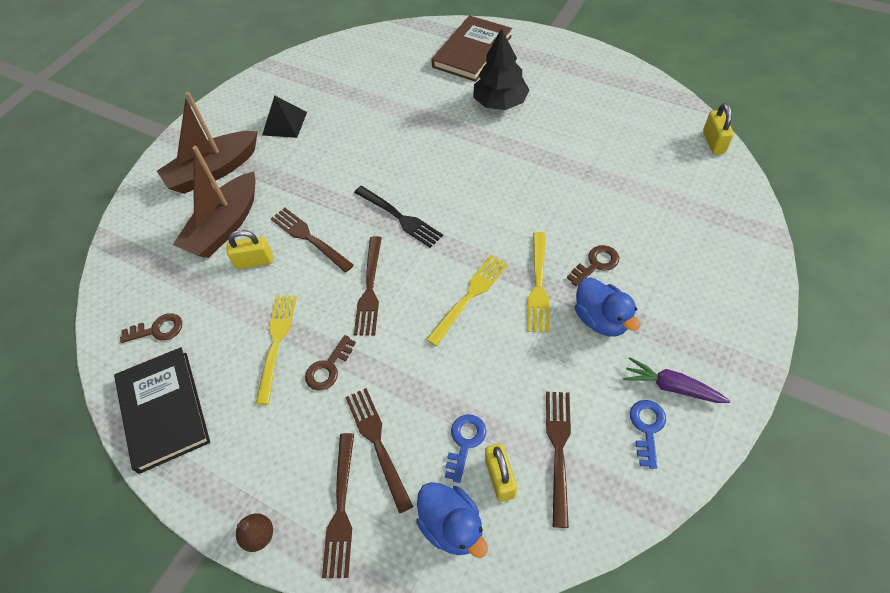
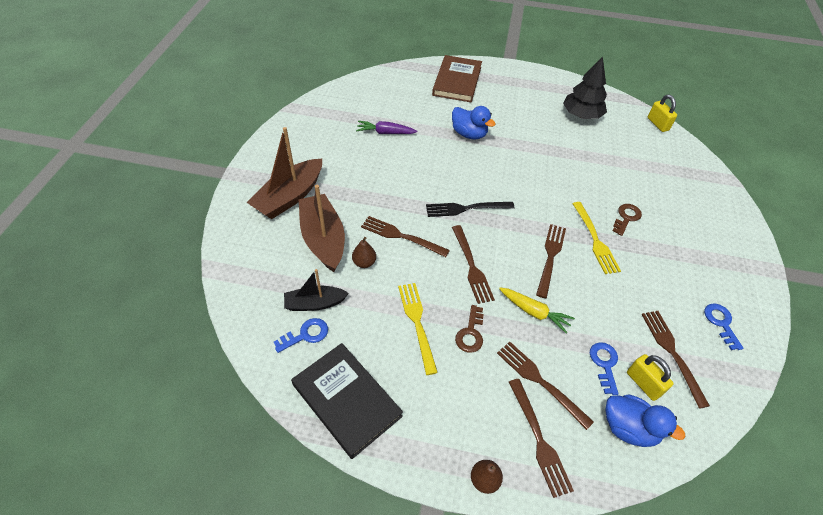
camera: 25 degrees left, 5 degrees down
(157, 330) = (305, 335): brown key -> blue key
(182, 297) = (315, 303): none -> black boat
(225, 226) = (323, 239): brown boat -> brown boat turned 150 degrees clockwise
(254, 261) = (364, 262): yellow padlock -> brown pear
(284, 123) = (333, 151): black pyramid -> none
(399, 217) = (466, 208): black fork -> black fork turned 150 degrees clockwise
(414, 360) = (534, 312): none -> yellow carrot
(469, 296) = (550, 257): yellow fork -> brown fork
(500, 102) = (497, 115): black tree -> black tree (581, 115)
(601, 319) = (650, 255): blue duck -> blue duck (469, 134)
(671, 386) = (720, 291): purple carrot -> purple carrot (385, 133)

